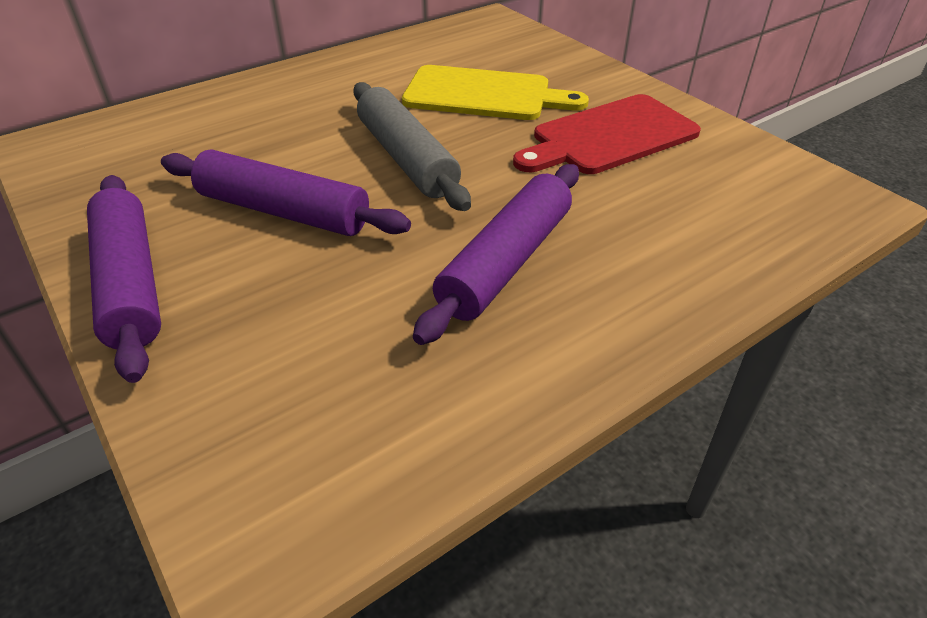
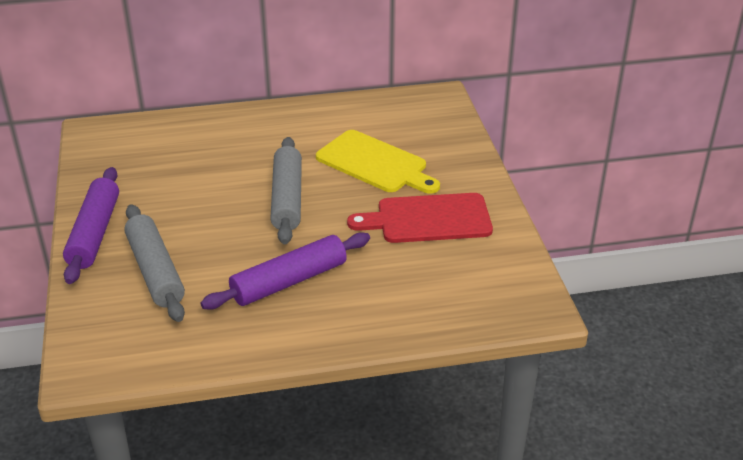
camera: 25 degrees right, 5 degrees down
(280, 311) = (155, 271): none -> grey rolling pin
(283, 211) = (193, 214): purple rolling pin -> none

